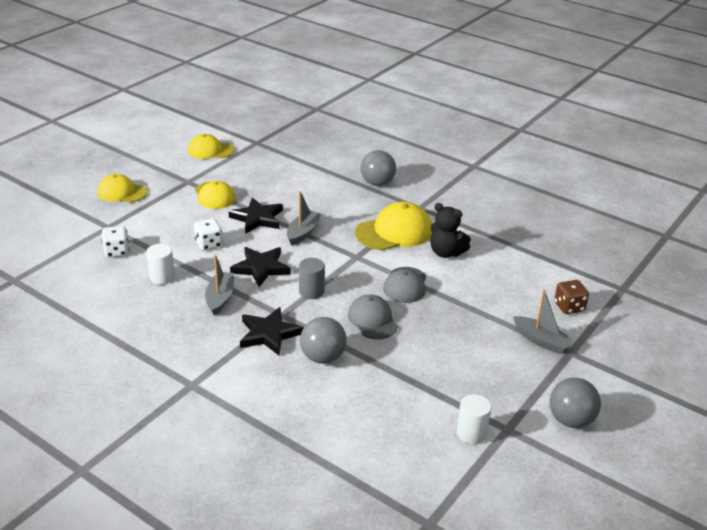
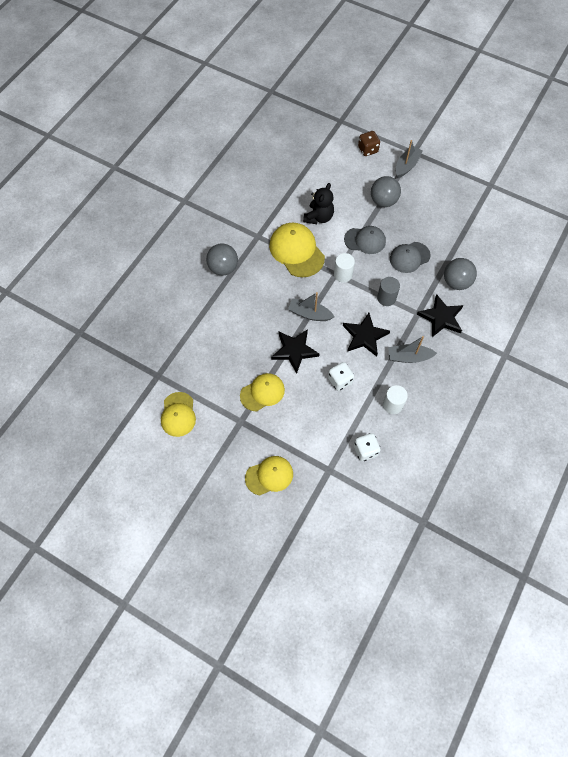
camera: 95 degrees left, 30 degrees up
(122, 192) = (269, 476): yellow cap -> yellow cap turned 120 degrees counterclockwise
(471, 433) = (499, 201): white cylinder -> white cylinder (343, 274)
(570, 420) = (474, 156): grey ball -> grey ball (383, 201)

